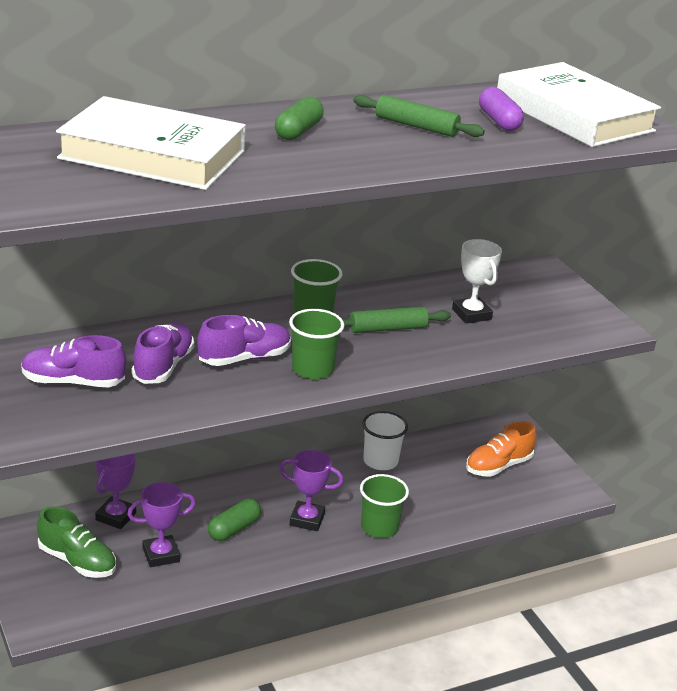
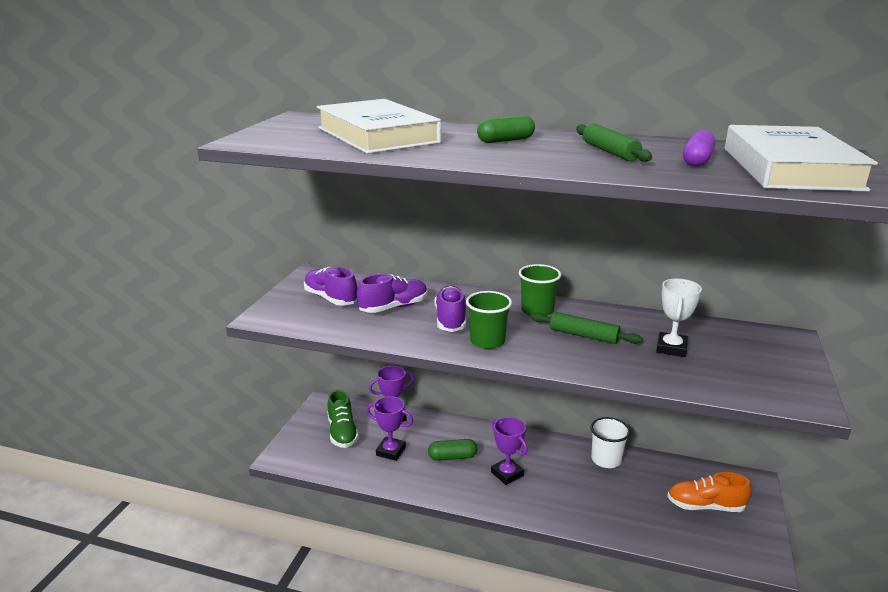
camera: 45 degrees right, 5 degrees down
(244, 358) = (450, 319): purple shoe -> purple shoe turned 105 degrees counterclockwise
(379, 527) = (554, 504): green cup -> none

